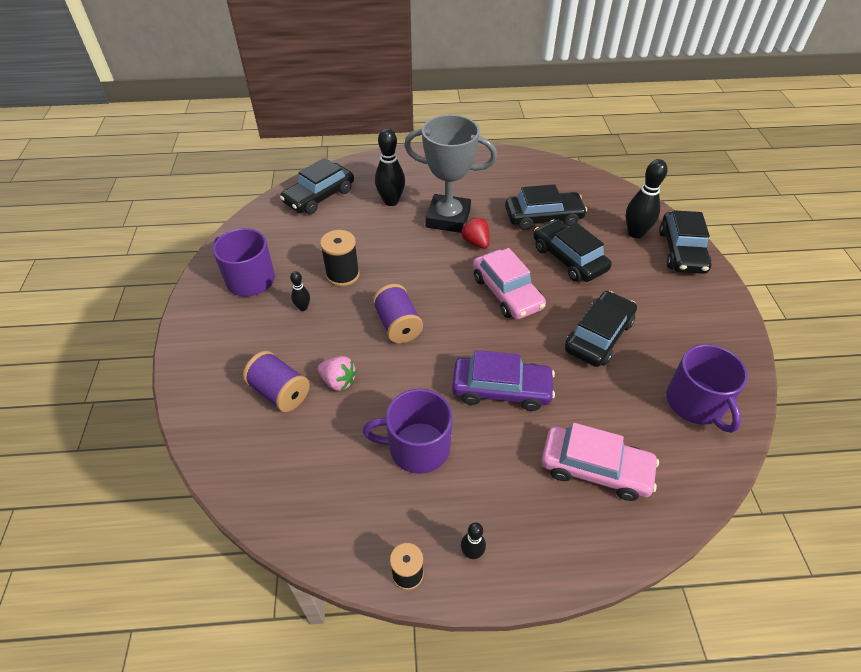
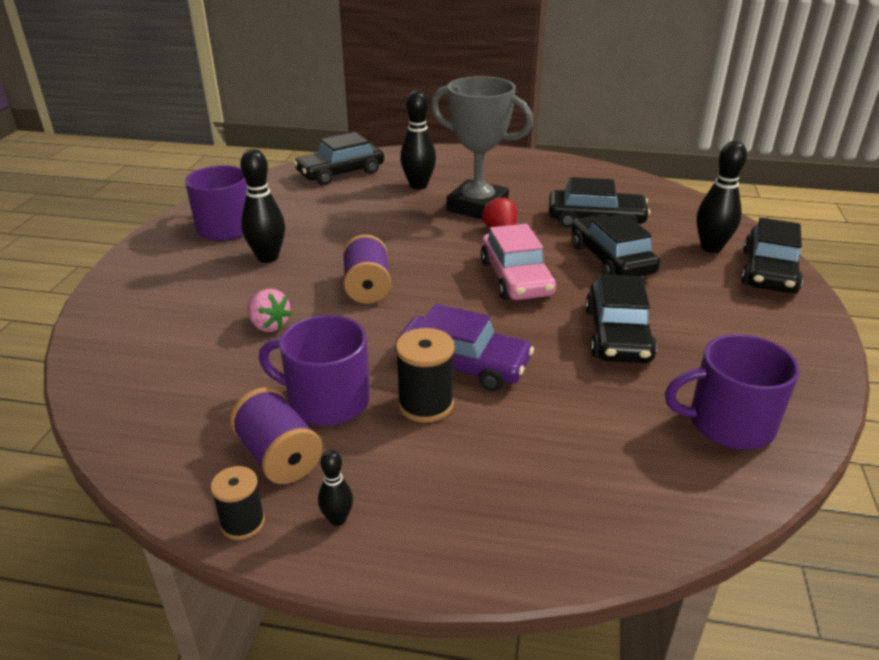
camera: 15 degrees right, 15 degrees down
(280, 392) = (197, 324): purple spool -> purple spool (279, 456)
(303, 307) = (268, 257): black bowling pin -> black bowling pin, size x1.93
(342, 275) = (328, 237): black spool -> black spool (425, 404)
(595, 468) = (550, 465): pink car -> none
(598, 336) = (617, 335): black car -> black car turned 135 degrees clockwise
(696, 403) = (728, 423): purple mug -> purple mug turned 90 degrees clockwise

